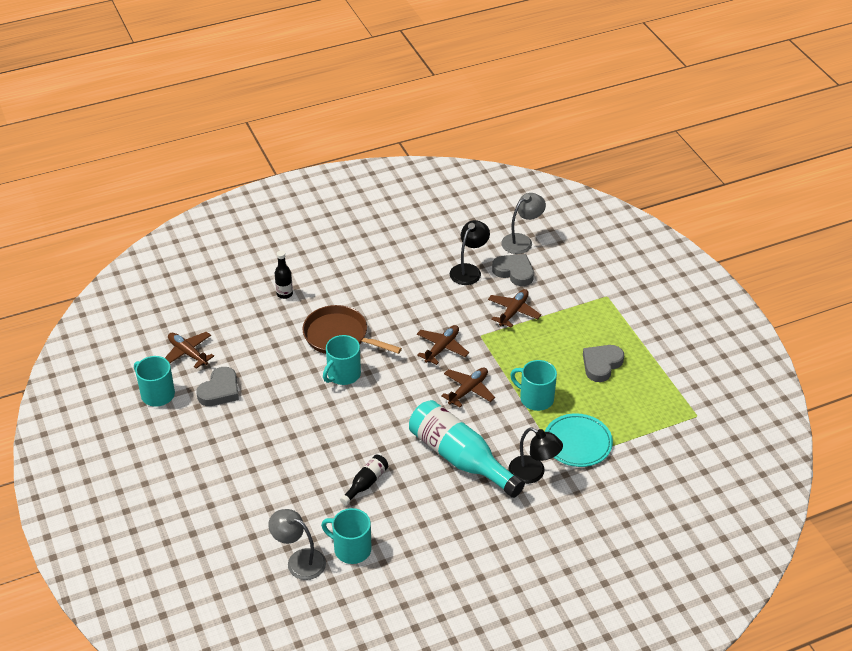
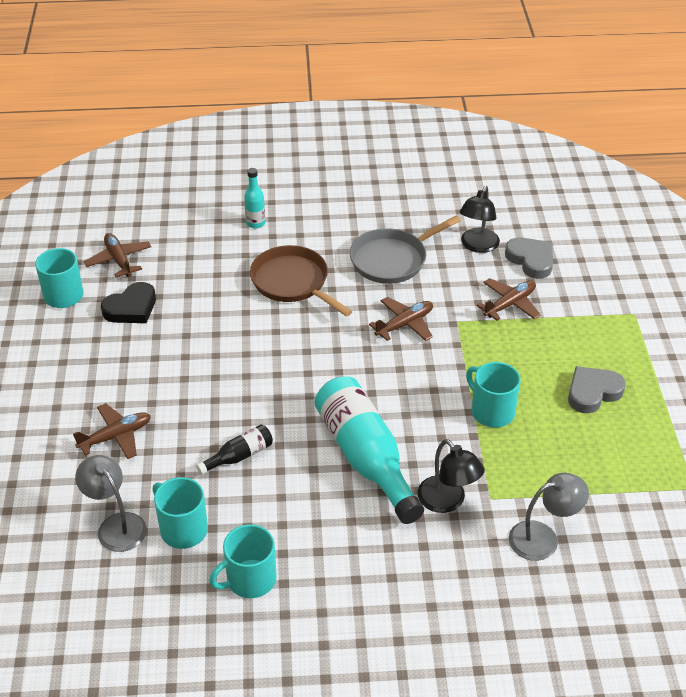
camera: 20 degrees right, 0 degrees up
(220, 390) = (131, 308): grey heart -> black heart
(284, 294) = (255, 223): black bottle -> turquoise bottle
(343, 374) = (276, 325): turquoise mug -> turquoise mug (250, 579)
(408, 298) = (392, 259): none -> grey pan
(468, 390) = (413, 380): brown plane -> brown plane (116, 436)
(469, 270) = (477, 246): black lamp -> black lamp turned 150 degrees clockwise
(522, 241) = (556, 228): grey lamp -> grey lamp (543, 538)
(577, 443) = (521, 479): turquoise plate -> none

